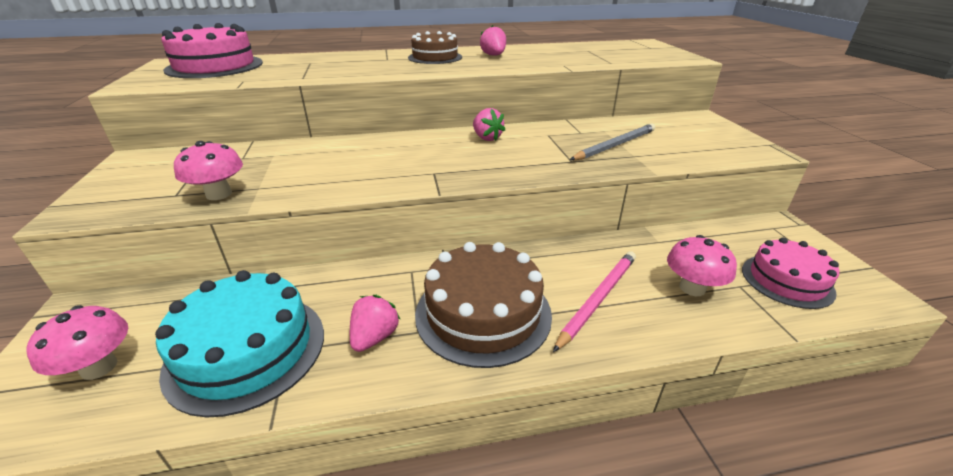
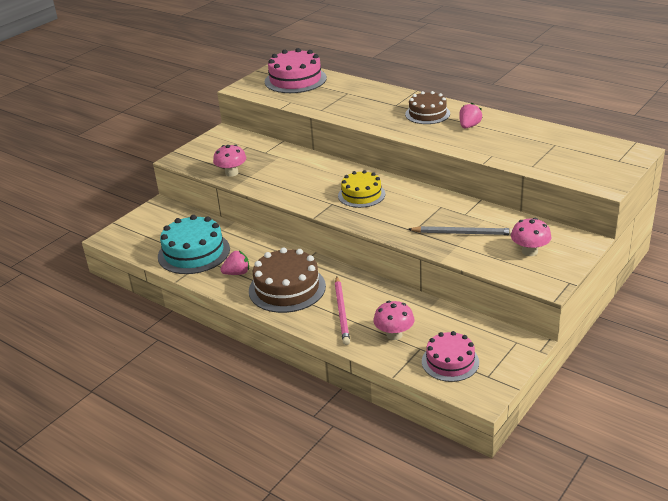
camera: 50 degrees right, 0 degrees up
(99, 367) = (150, 233): pink mushroom -> pink mushroom (529, 251)
(451, 153) = (361, 195): none -> yellow cake
(487, 138) = (400, 192): pink strawberry -> none
(597, 299) = (342, 312): pink pencil -> pink pencil turned 90 degrees clockwise

